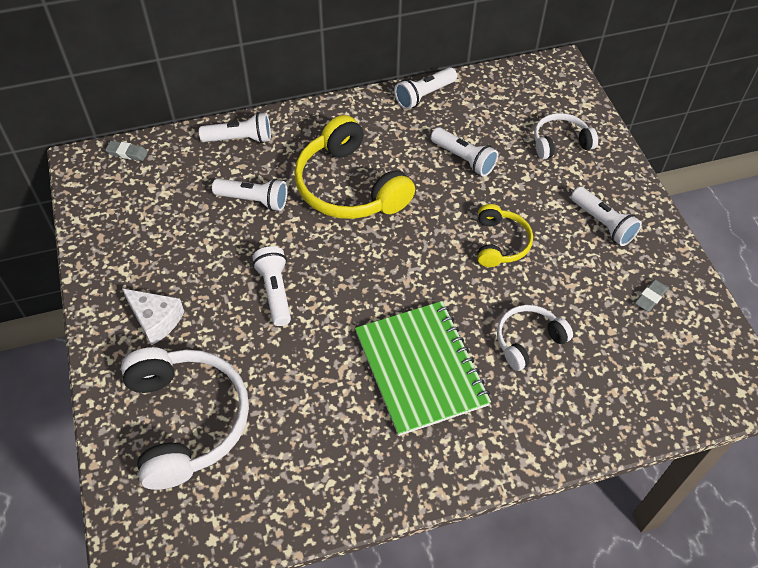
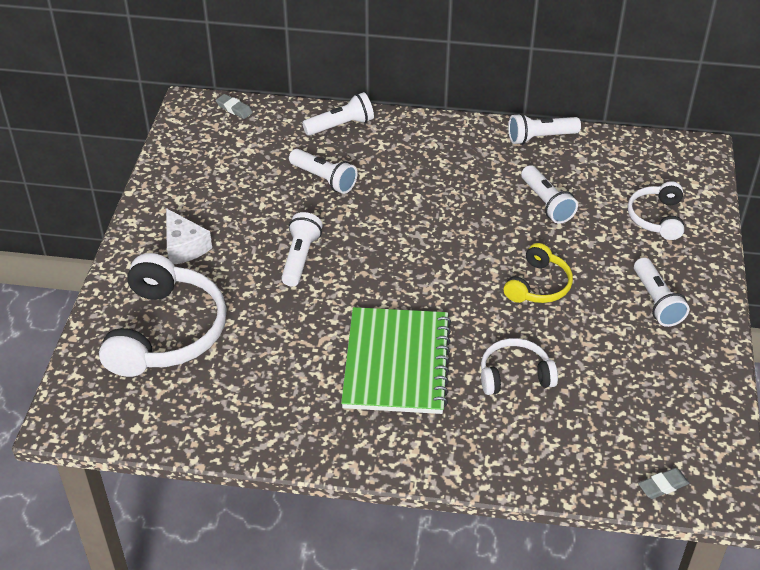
camera: 25 degrees right, 10 degrees down
(240, 139) = (341, 125): white flashlight -> white flashlight turned 45 degrees counterclockwise
(349, 187) = (419, 194): yellow headphones -> none
(560, 142) = (656, 218): white headphones -> white headphones turned 90 degrees counterclockwise
(650, 297) = (665, 380): grey eraser -> grey eraser (663, 486)

